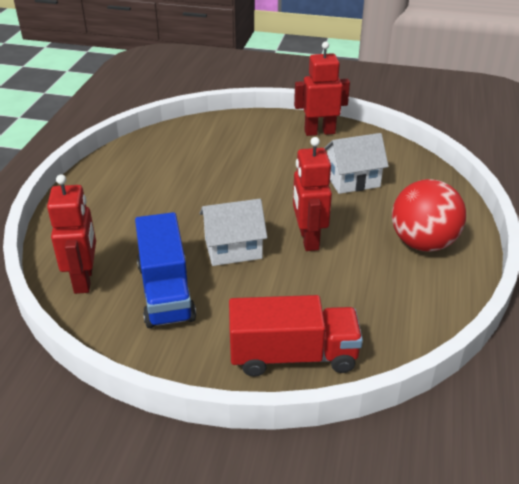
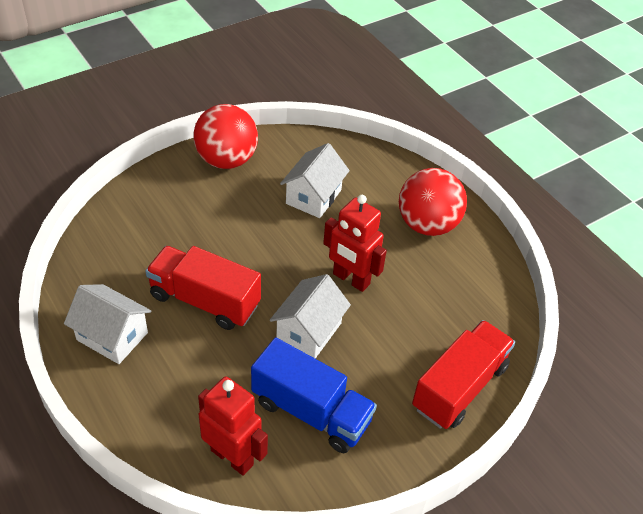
camera: 50 degrees left, 10 degrees up
(117, 179) = (112, 336): none -> white house
(193, 193) = (204, 300): none -> red truck
(319, 132) = (226, 160): red robot -> red ball

